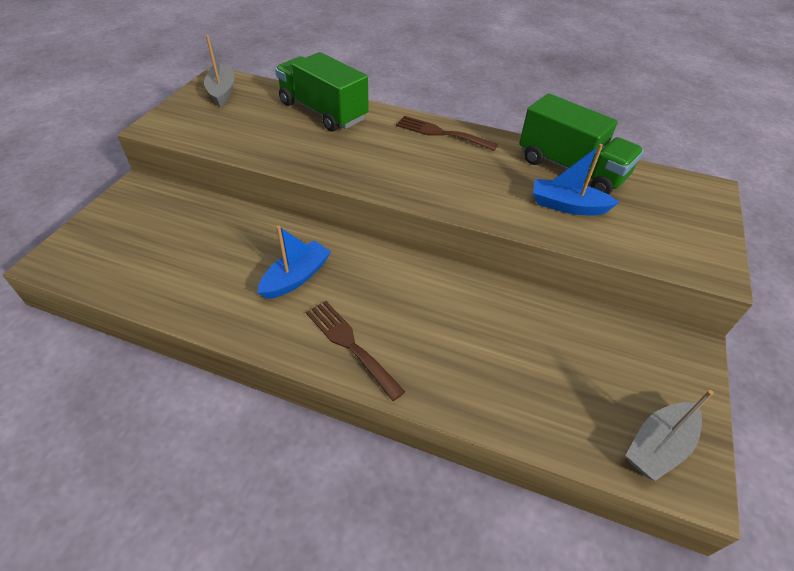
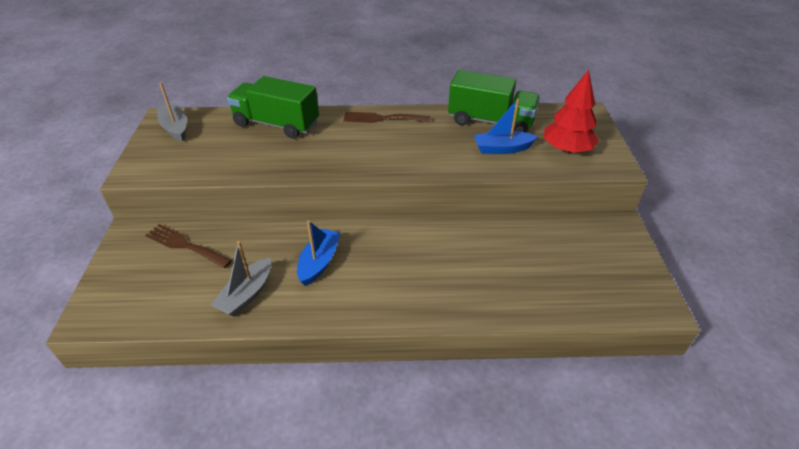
camera: 20 degrees left, 5 degrees down
(350, 344) = (390, 297): brown fork -> brown fork (185, 245)
(654, 230) = (566, 149): none -> red tree
(658, 446) = (629, 292): grey boat -> grey boat (246, 294)

